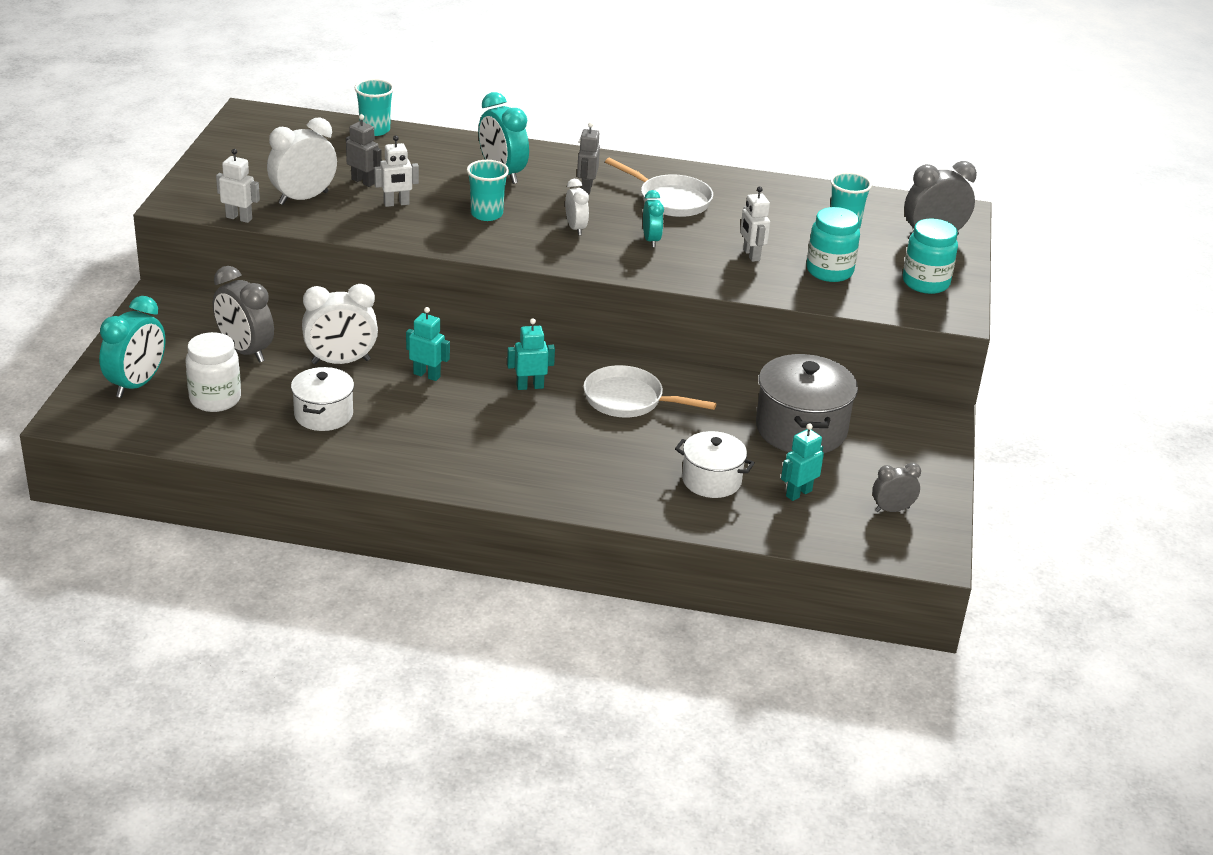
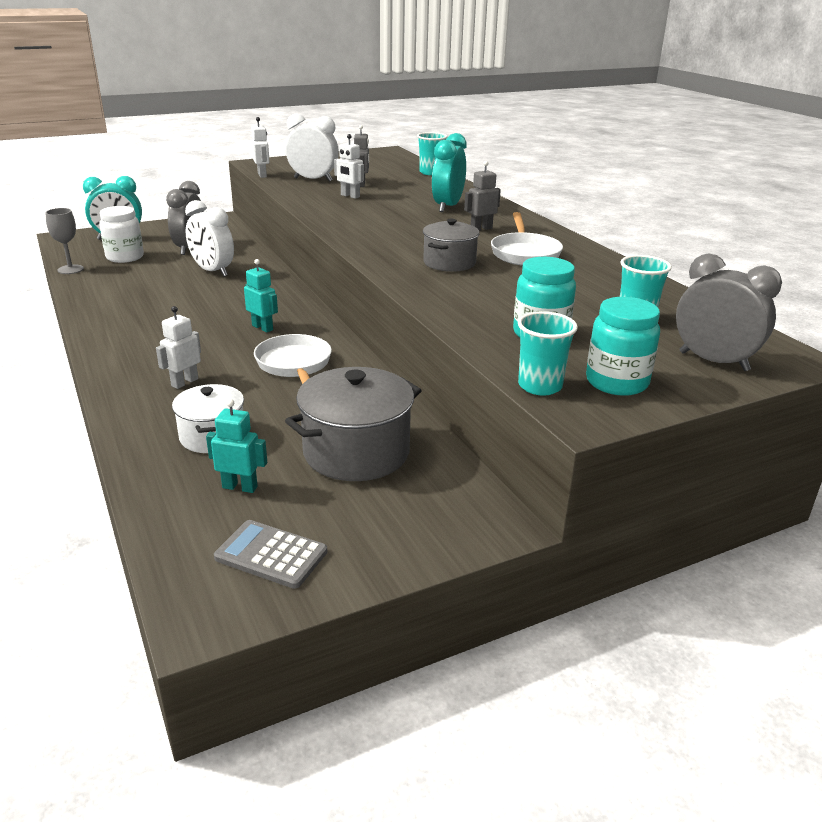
camera: 55 degrees right, 5 degrees down
(208, 444) = (70, 269): none -> grey goblet
(323, 415) = (141, 285): white pot -> none
(427, 375) = (231, 296): turquoise robot -> none
(486, 214) = (384, 216): turquoise cup -> turquoise cup (540, 386)
(576, 228) = (417, 240): white clock -> none
(651, 240) = (449, 263): turquoise clock -> grey pot
(751, 255) = (500, 298): white robot -> white robot (184, 382)
(892, 509) = (271, 555): grey clock -> grey calculator

